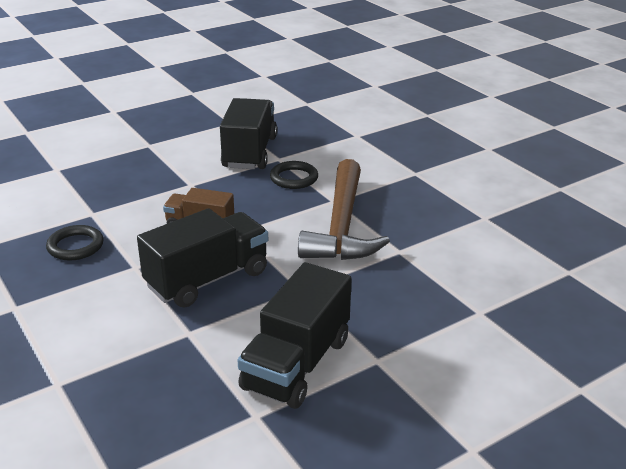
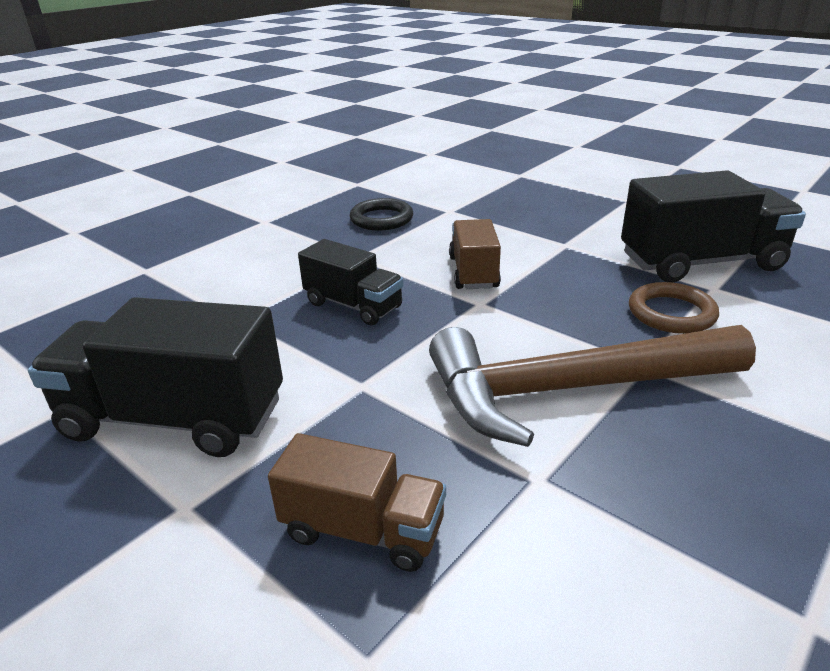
camera: 75 degrees right, 0 degrees up
(207, 279) = (353, 305): black truck -> black truck, size x0.60
(294, 178) = (671, 313): black ring -> brown ring
(412, 304) = (363, 530): none -> brown truck

